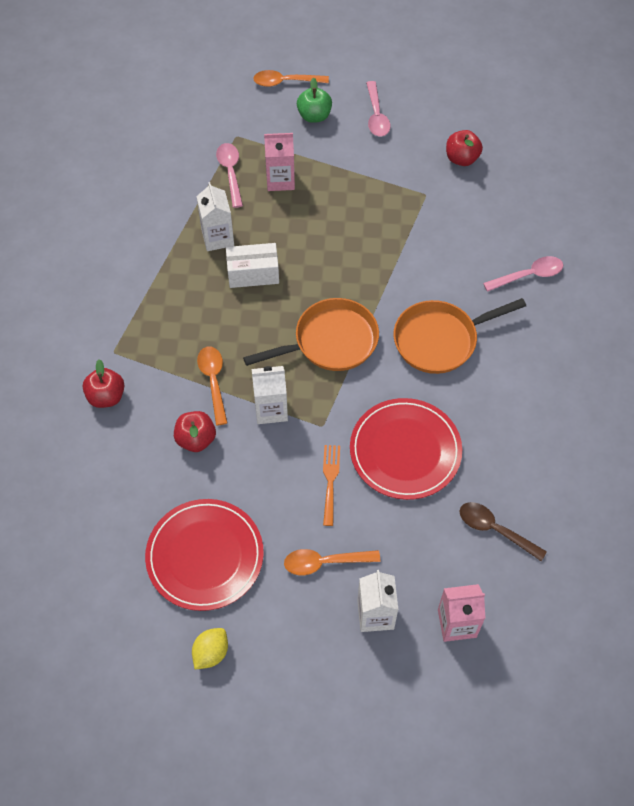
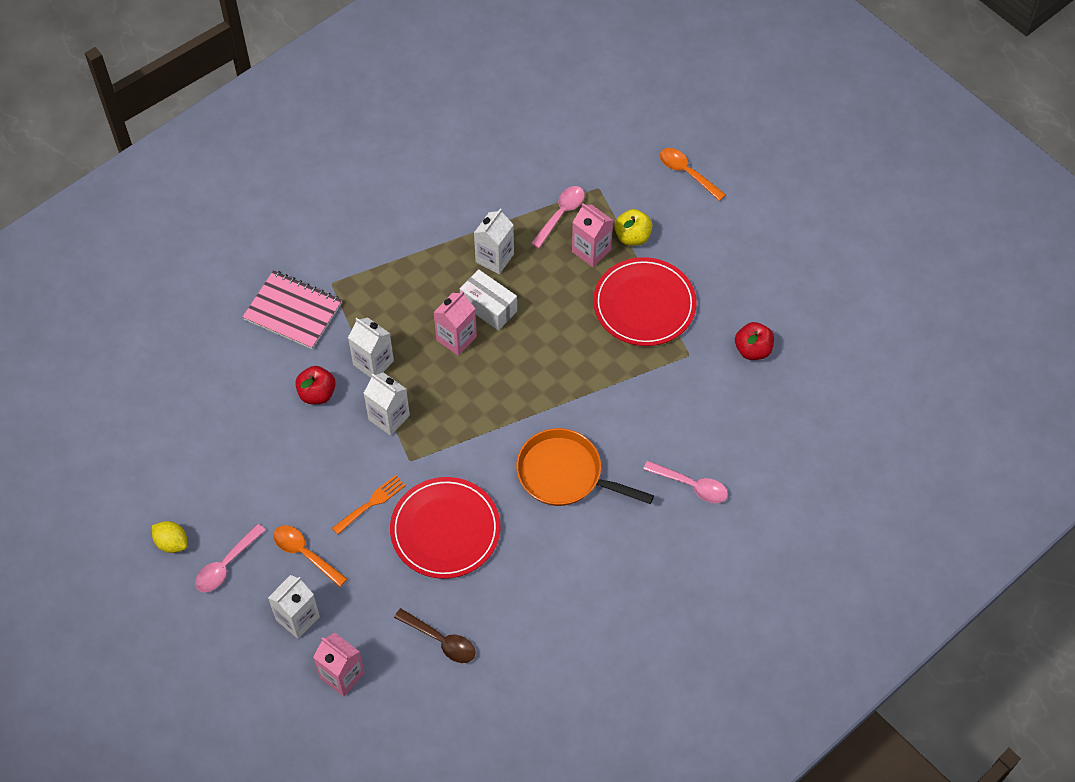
camera: 45 degrees right, 0 degrees up
(106, 396) = (293, 311): red apple -> pink notebook
(205, 556) = (236, 477): red plate -> red plate (644, 304)
(211, 653) = (172, 543): yellow lemon -> yellow lemon turned 45 degrees clockwise
(213, 381) = (373, 363): orange spoon -> white carton
(255, 313) = (456, 338): none -> pink carton
(297, 149) = (632, 237): none -> yellow apple
(314, 116) = (677, 219): green apple -> none
(330, 342) = (485, 406): orange pan -> none
(376, 116) = (726, 259): pink spoon -> pink spoon (226, 565)
(495, 530) = (441, 640): brown spoon -> brown spoon turned 135 degrees clockwise

